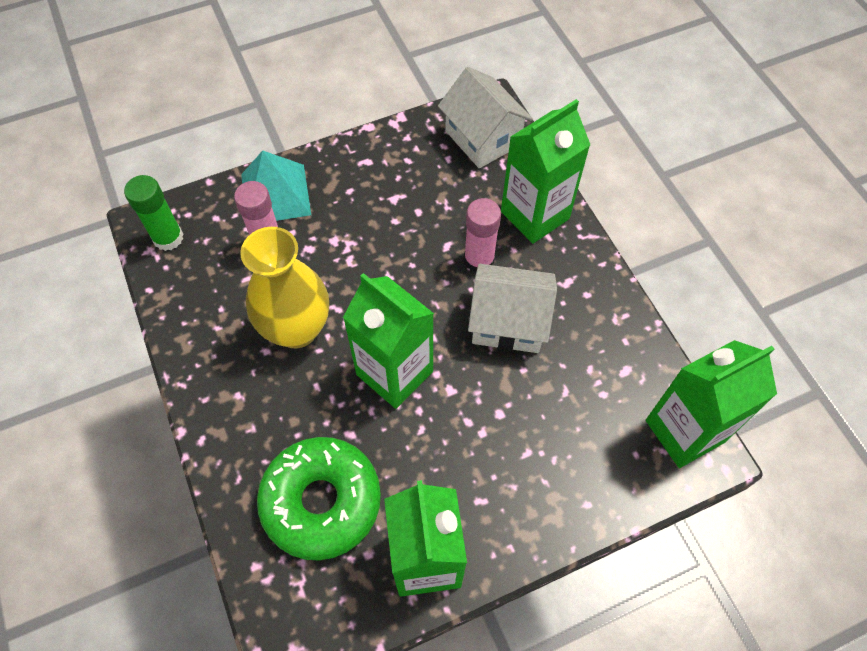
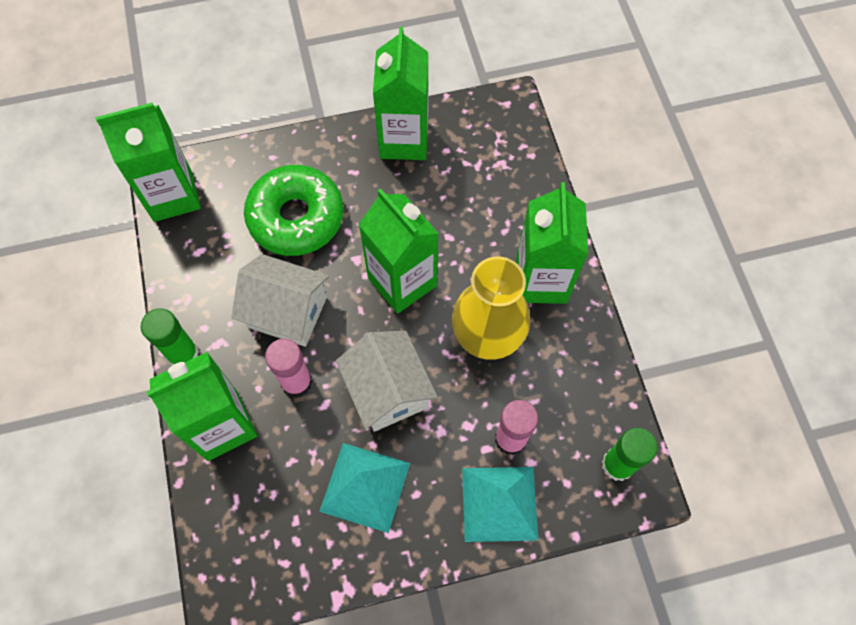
camera: 170 degrees left, 5 degrees up
(240, 399) = (541, 280): none -> green carton
(321, 501) = (477, 190): green donut -> green donut (296, 217)
(394, 189) = (365, 486): none -> turquoise pyramid
(483, 138) = (247, 544): white house -> white house (388, 391)
(596, 267) = (183, 354): none -> green glue stick

